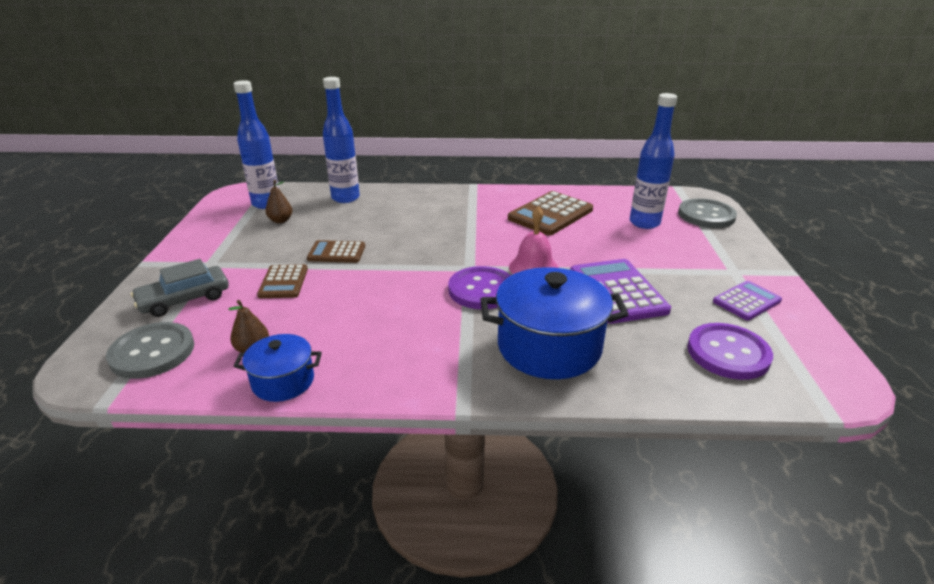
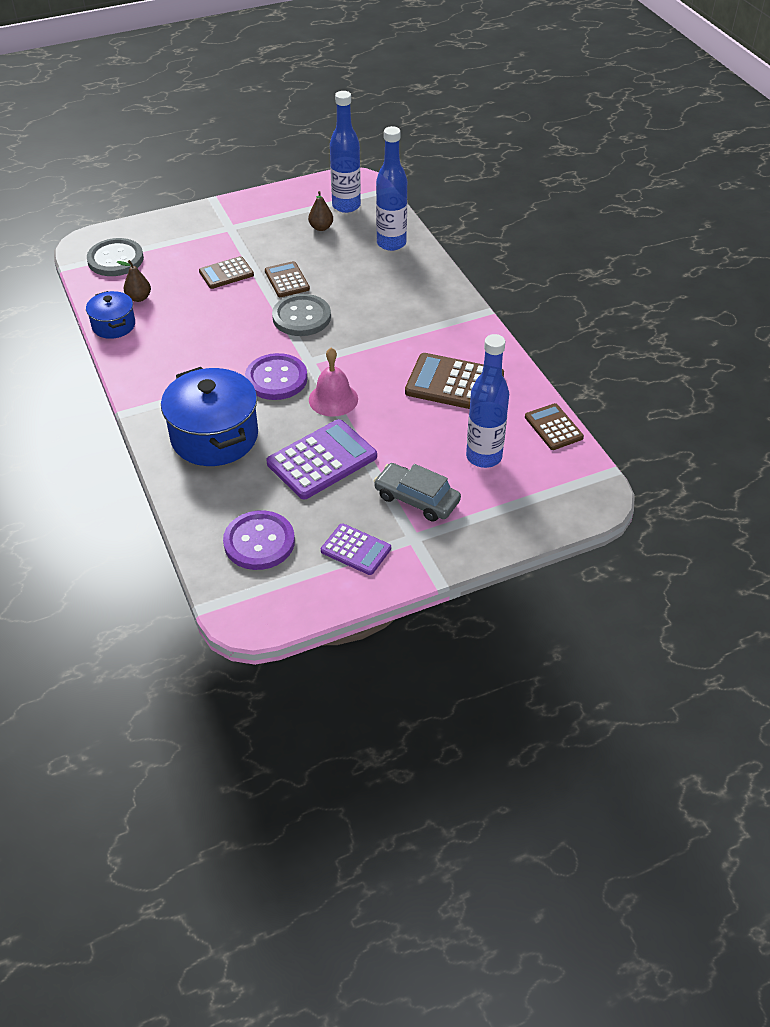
camera: 65 degrees right, 15 degrees up
(184, 299) = (178, 241): grey car -> grey car (416, 499)
(622, 194) = (553, 427): none -> brown calculator
(706, 215) = (542, 504): grey button -> grey button (301, 317)

